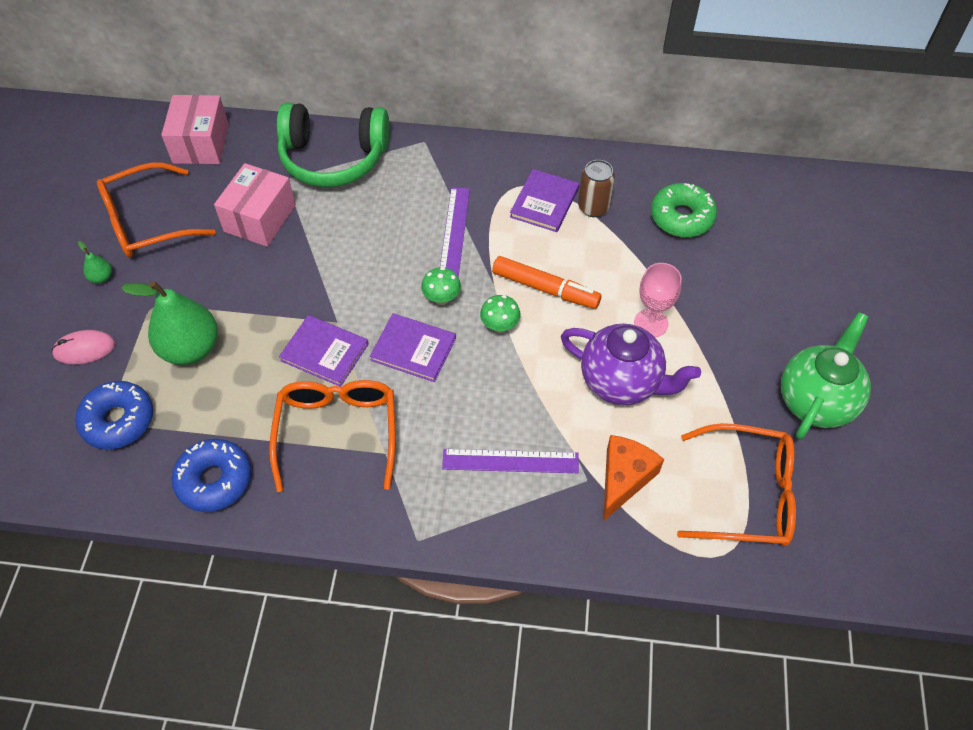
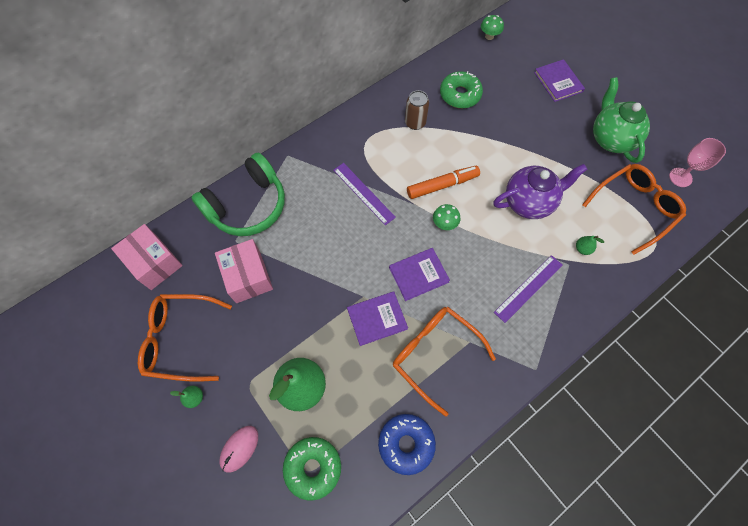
camera: 45 degrees left, 10 degrees up
(118, 420) = (313, 467): blue donut -> green donut
(146, 222) = (180, 339): orange glasses -> orange glasses turned 75 degrees clockwise
(441, 298) = (400, 235): green mushroom -> green mushroom (489, 36)
(544, 202) = (389, 139): purple book -> purple book (558, 82)
(624, 479) = (582, 249): orange cheese -> green pear
(651, 323) = (507, 161): pink goblet -> pink goblet (680, 177)

